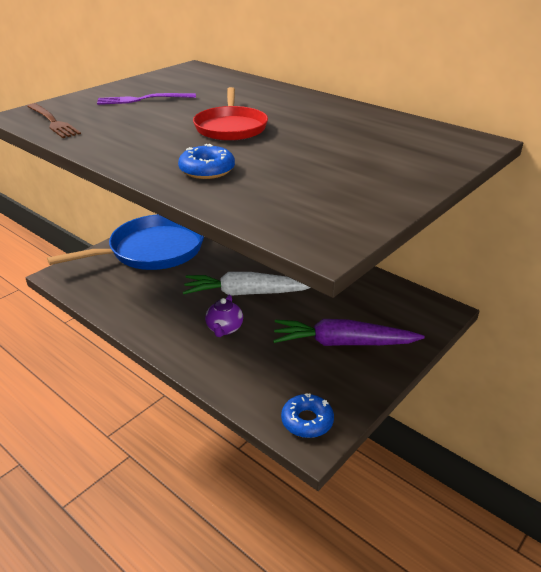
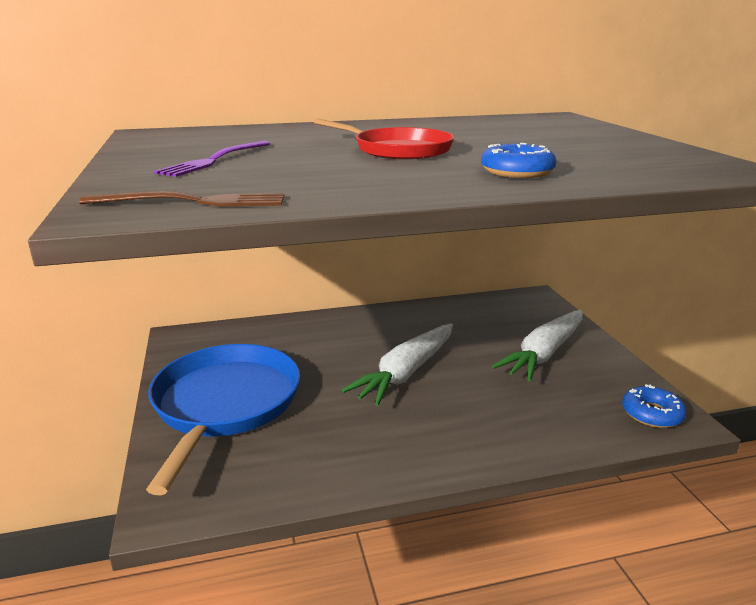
camera: 55 degrees left, 10 degrees down
(224, 329) = (459, 409): purple teapot -> none
(343, 343) = (544, 353): purple carrot -> white carrot

